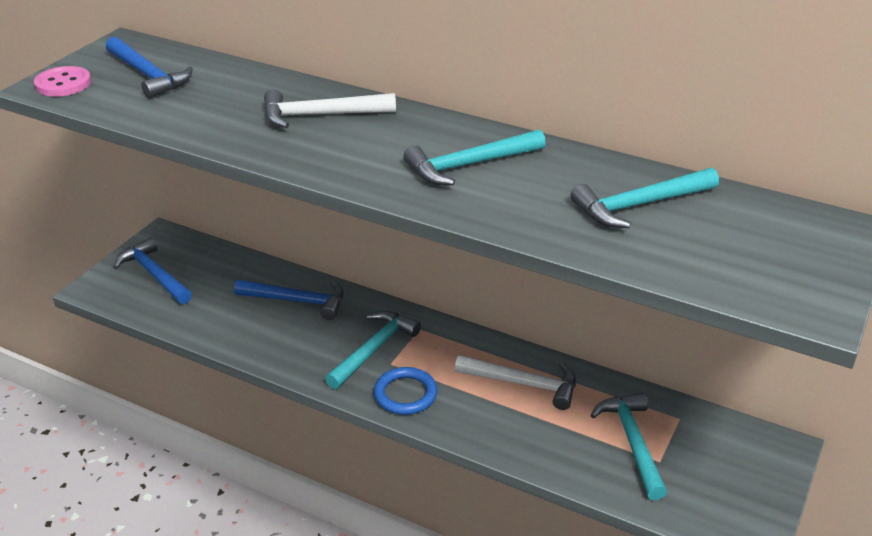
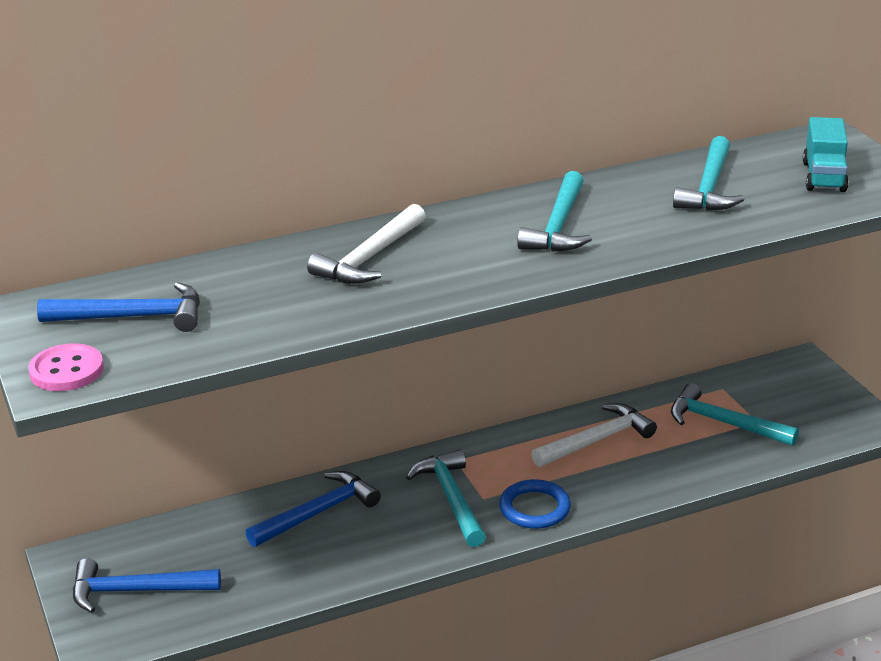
camera: 50 degrees left, 5 degrees down
(757, 255) = (824, 176): none -> turquoise truck

